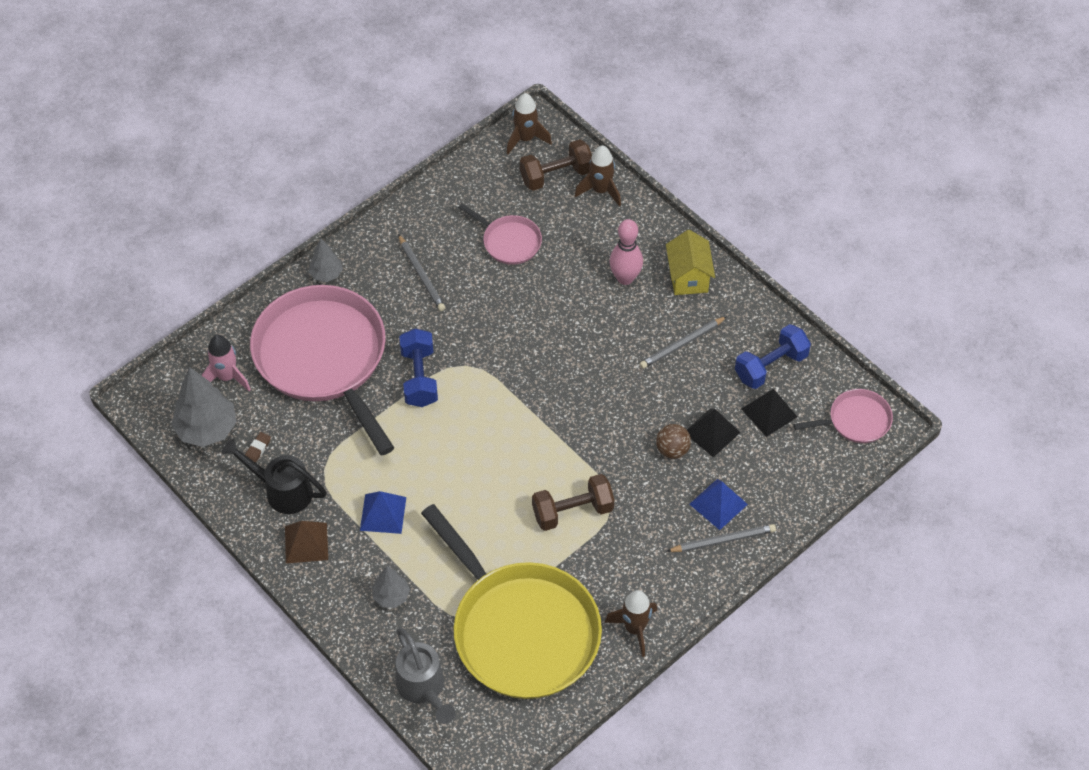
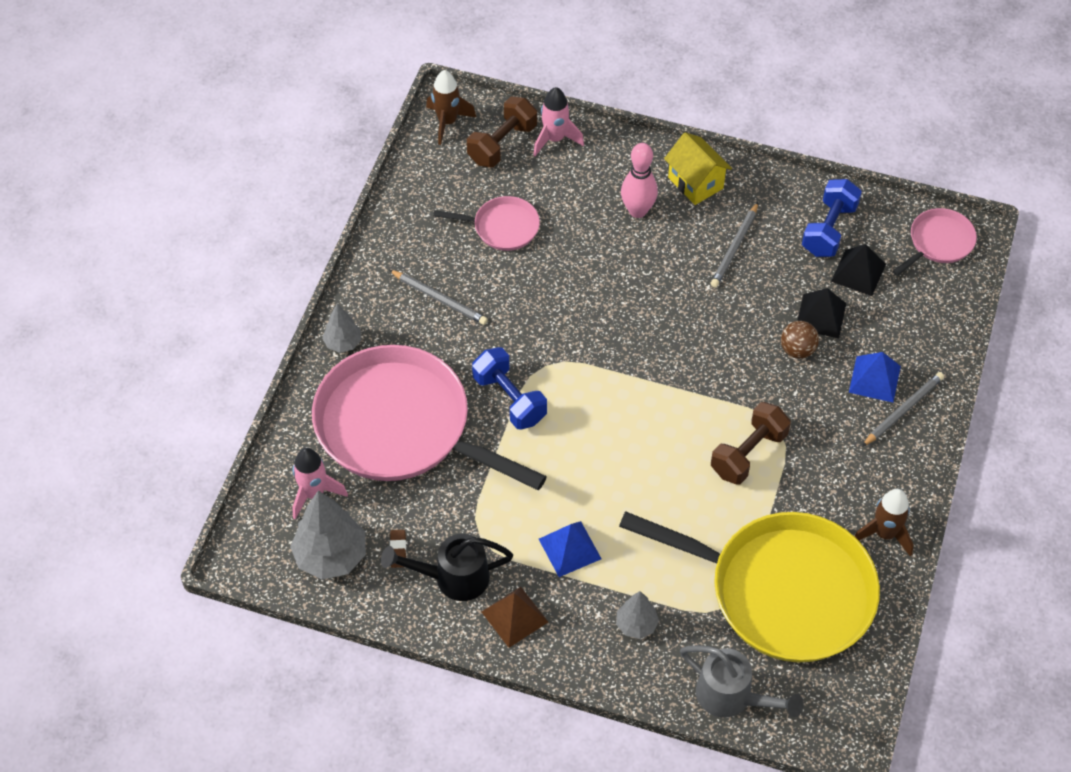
camera: 30 degrees left, 0 degrees up
(600, 190) = (555, 139): brown rocket -> pink rocket

